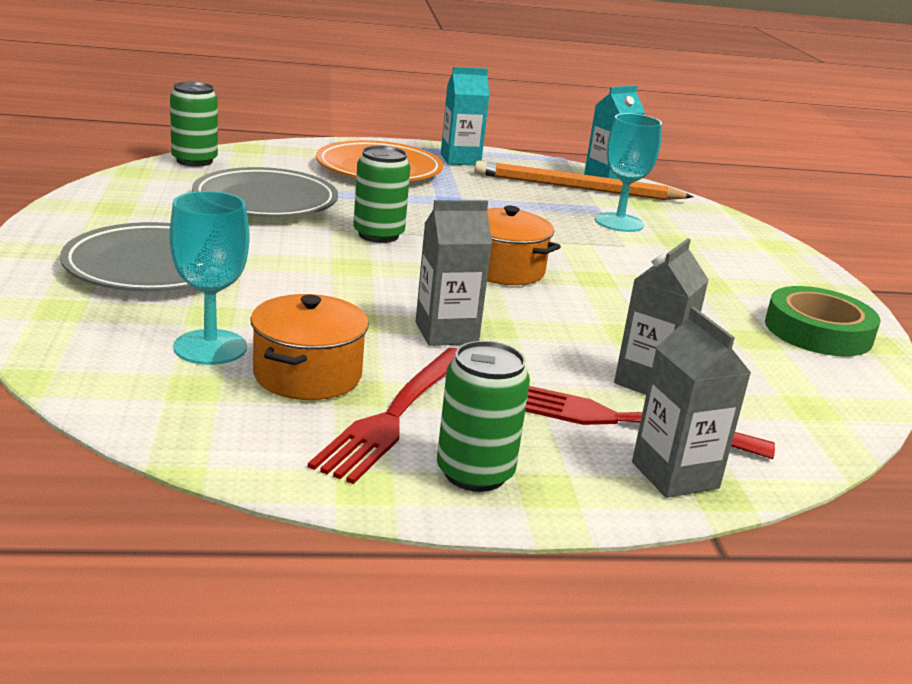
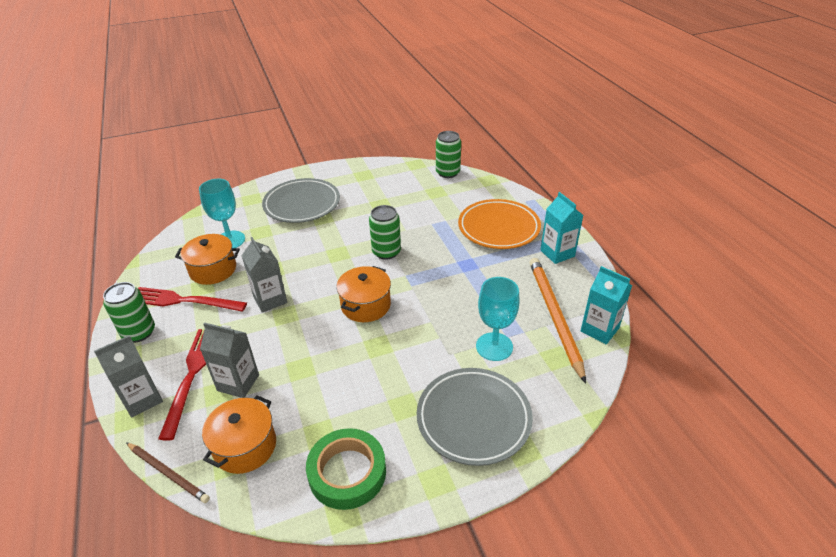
camera: 80 degrees right, 15 degrees up
(265, 201) = (406, 207): grey plate -> grey plate (473, 418)
(781, 390) = (245, 446): none -> orange pot
(838, 457) = (168, 473): none -> brown pencil

